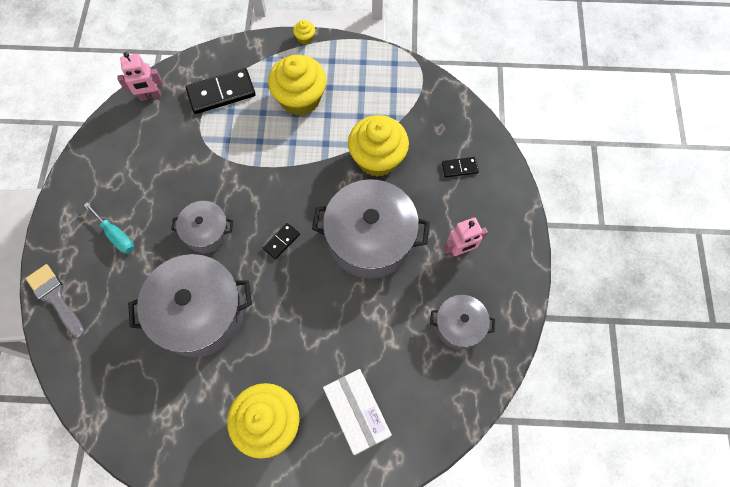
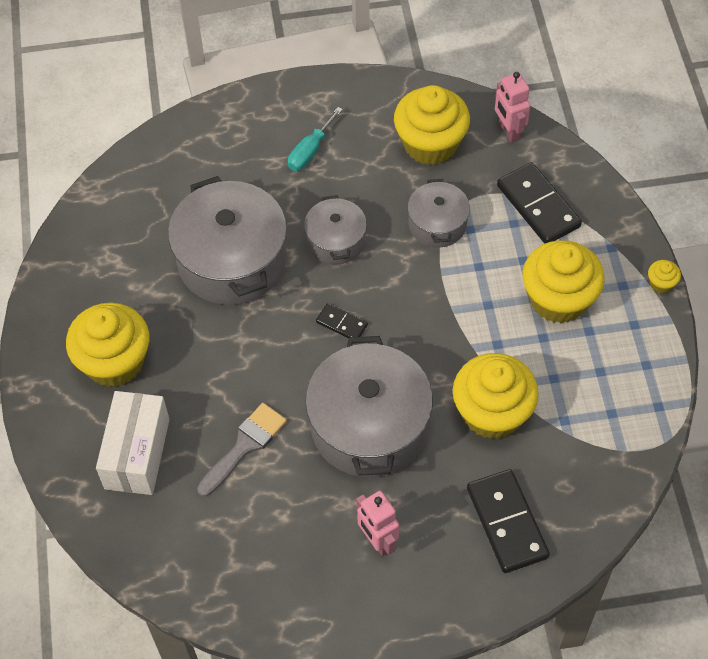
camera: 80 degrees right, 10 degrees down
(55, 297) = (223, 117): grey brush -> grey brush (245, 445)
(142, 149) = (430, 144): none -> yellow cupcake
(357, 414) = (137, 453): white box -> white box turned 45 degrees counterclockwise
(459, 168) = (506, 523): black domino -> black domino, size x1.93
(459, 325) = (269, 556): grey pot -> grey pot (437, 224)

